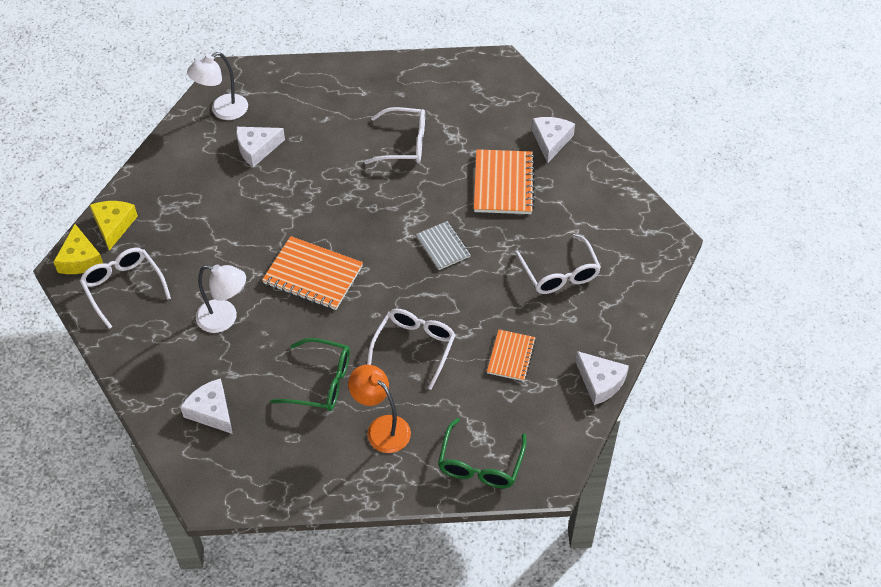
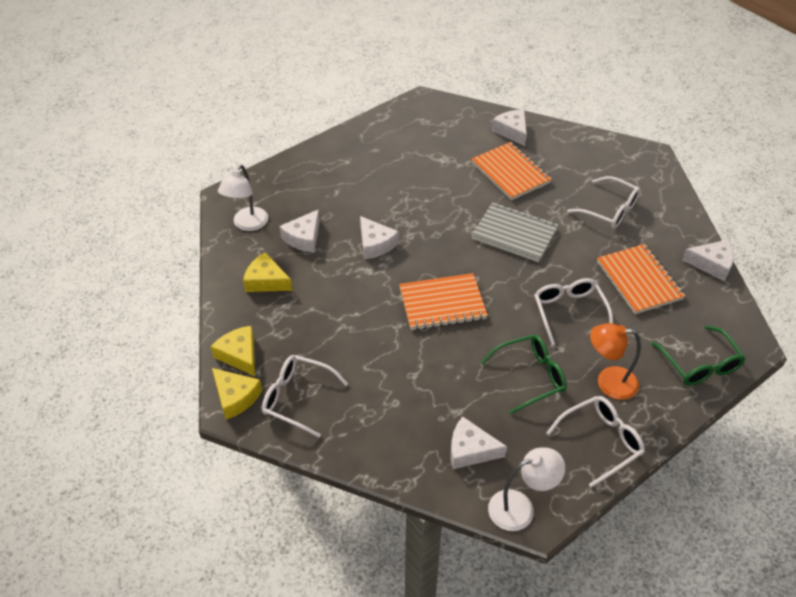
camera: 35 degrees left, 5 degrees down
(191, 172) = (266, 281): none -> yellow cheese
(225, 319) = (407, 373): white lamp -> white lamp (520, 507)
(310, 188) = (375, 244): none -> white cheese
(404, 143) = (413, 180): white glasses -> white glasses (601, 441)
(443, 246) = (514, 234): grey notebook -> grey notebook, size x1.65
(511, 356) = (639, 280): orange notebook -> orange notebook, size x1.65

